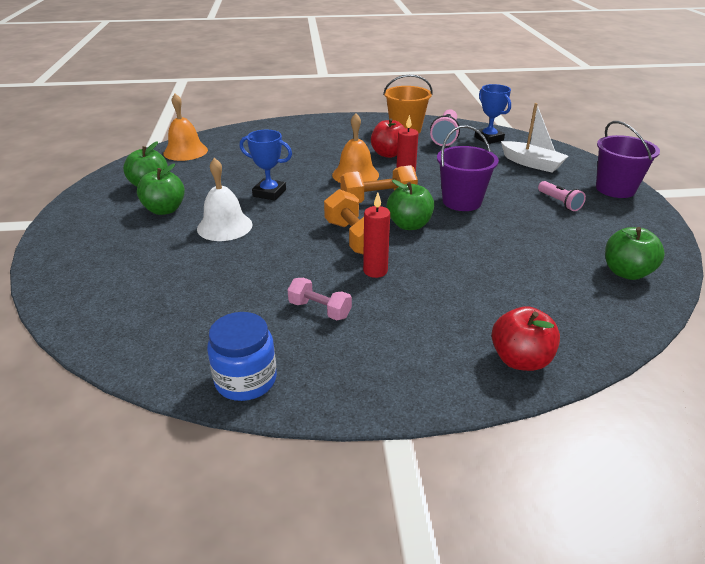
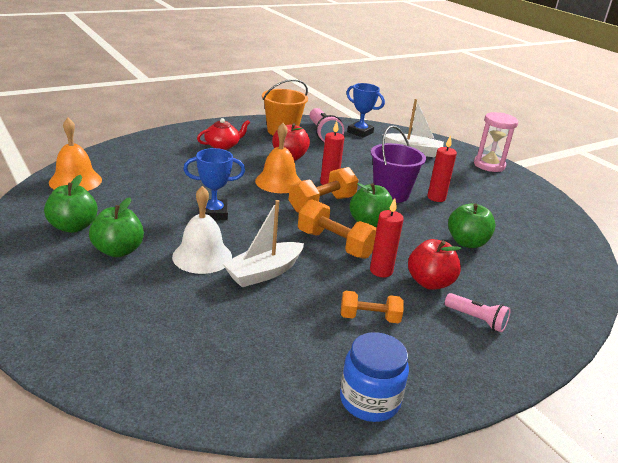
camera: 30 degrees left, 5 degrees down
(263, 250) = (264, 272): none -> white boat
(320, 310) = (369, 318): pink dumbbell -> orange dumbbell
(335, 137) = (223, 145): none -> red teapot
(511, 213) = (436, 198): none -> red candle
(520, 360) = (549, 319): red apple -> red apple (430, 282)
(559, 202) = (462, 183): pink flashlight -> pink flashlight (476, 319)
(615, 189) = (489, 165): purple bucket -> pink hourglass
(626, 272) = (553, 232): green apple -> green apple (467, 242)

